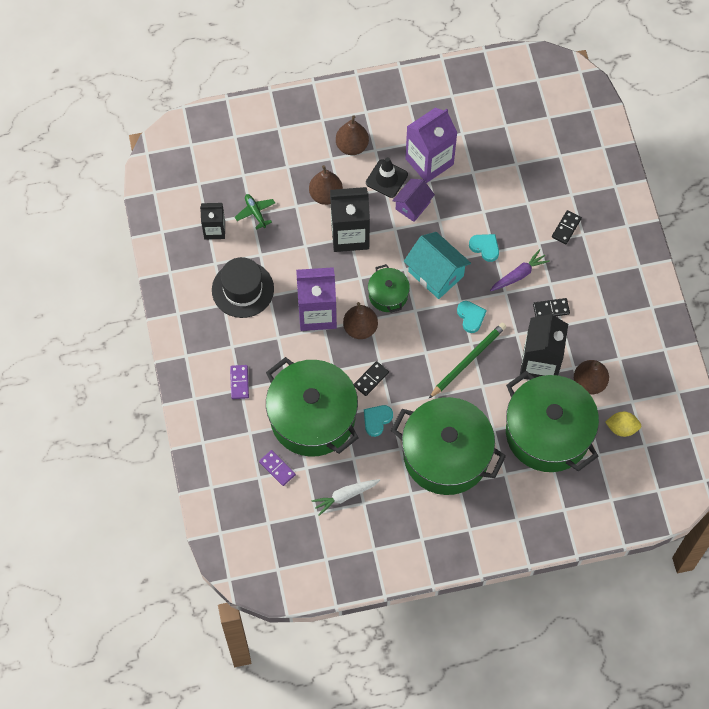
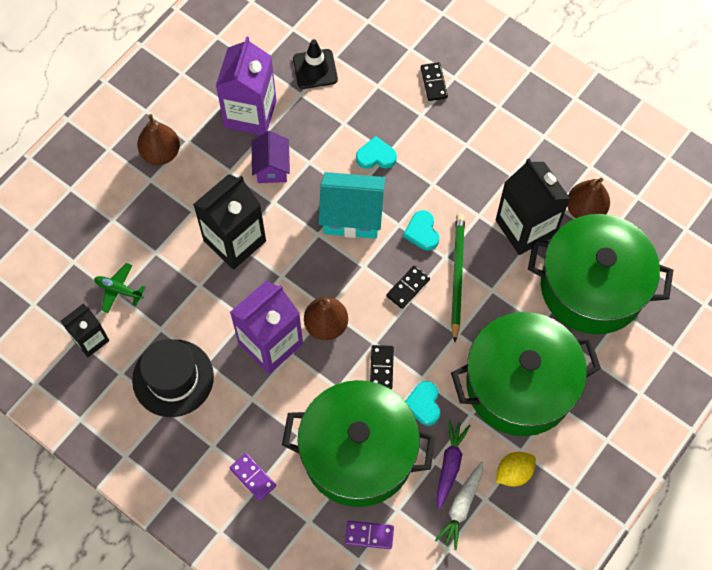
camera: 40 degrees left, 0 degrees up
(326, 195) = (176, 219): brown pear -> none
(386, 179) = (223, 160): black traffic cone -> black traffic cone (315, 69)
(388, 295) = (324, 271): green pot -> none
(471, 317) = (422, 232): turquoise heart -> turquoise heart turned 135 degrees counterclockwise
(519, 275) = (430, 158): purple carrot -> purple carrot (450, 465)
(551, 309) = (488, 168): black domino -> black domino (408, 288)
(621, 428) = (651, 229): yellow lemon -> yellow lemon (514, 473)

